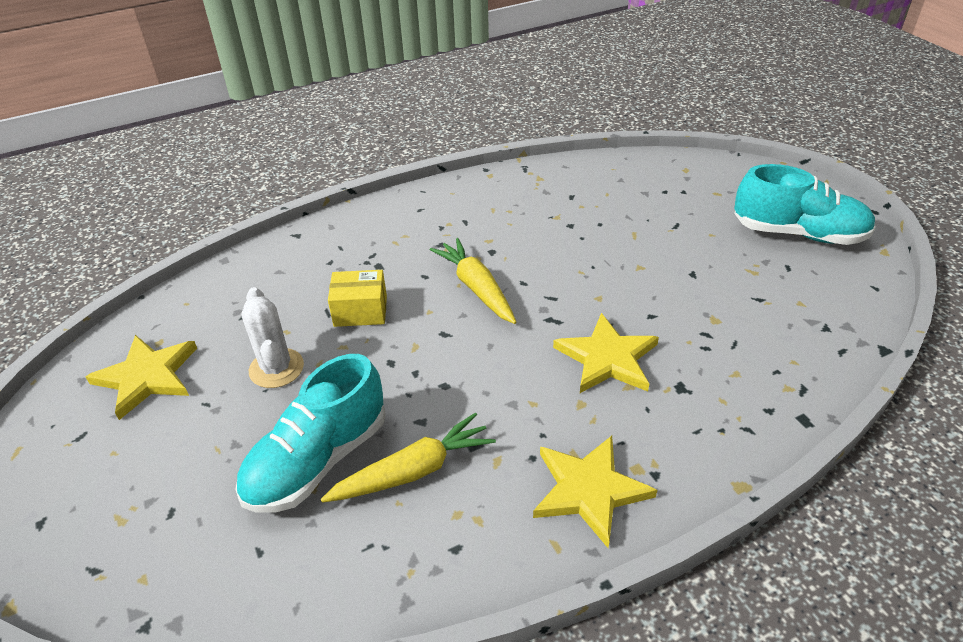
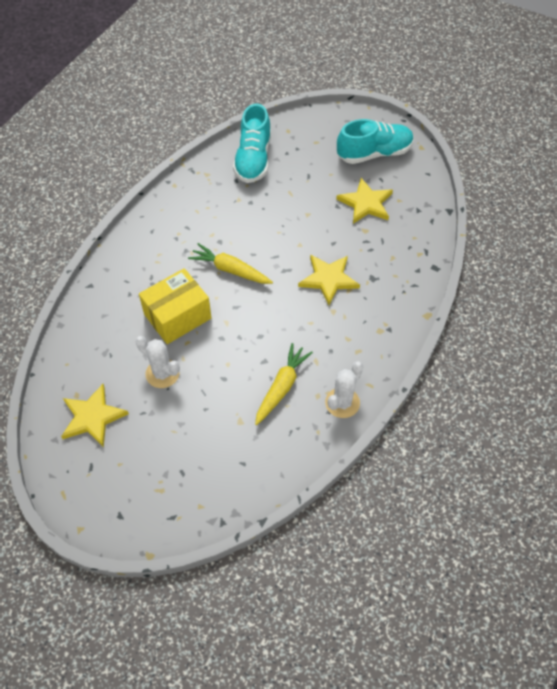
camera: 35 degrees left, 15 degrees up
(318, 460) = (231, 408): turquoise shoe -> turquoise shoe (253, 159)
(360, 311) = (177, 316): yellow box -> yellow box, size x1.62
(487, 548) = (342, 403): none -> white cactus
(589, 490) = (366, 352): yellow star -> yellow star (365, 203)

